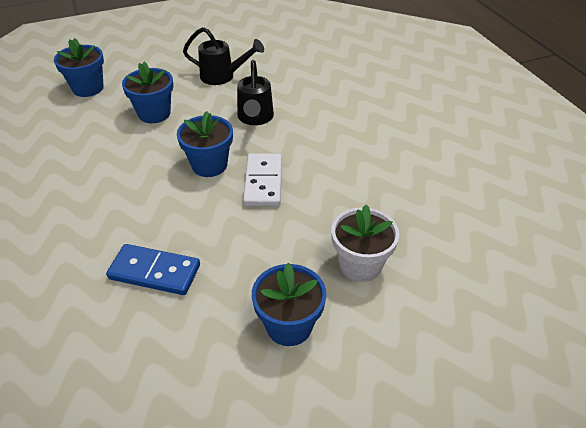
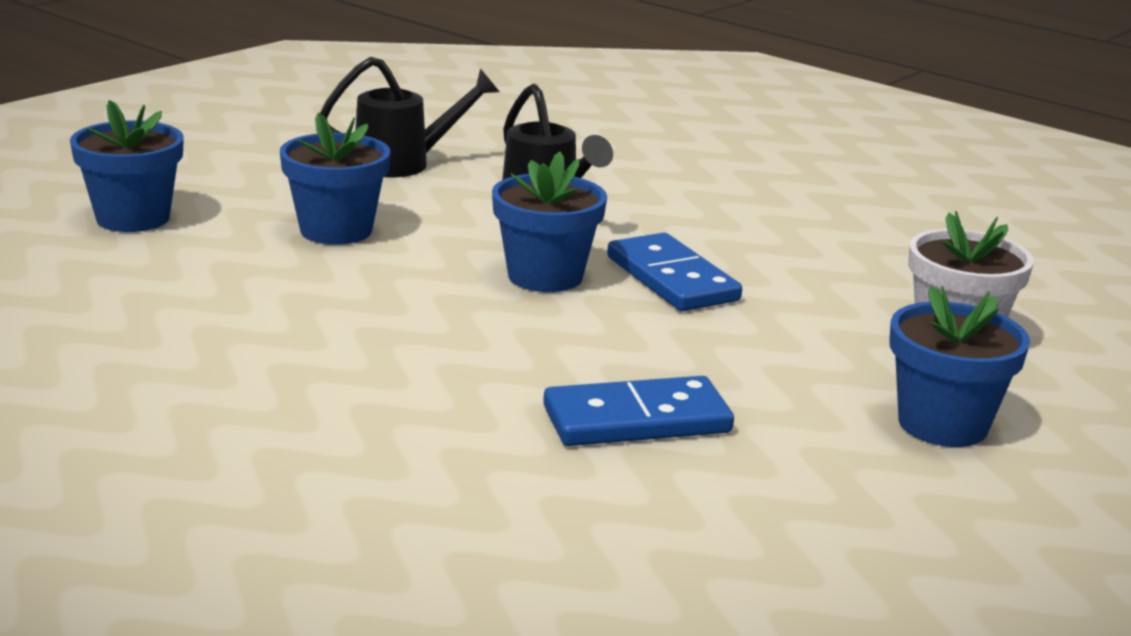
camera: 30 degrees left, 20 degrees down
(263, 182) = (671, 279): white domino -> blue domino

